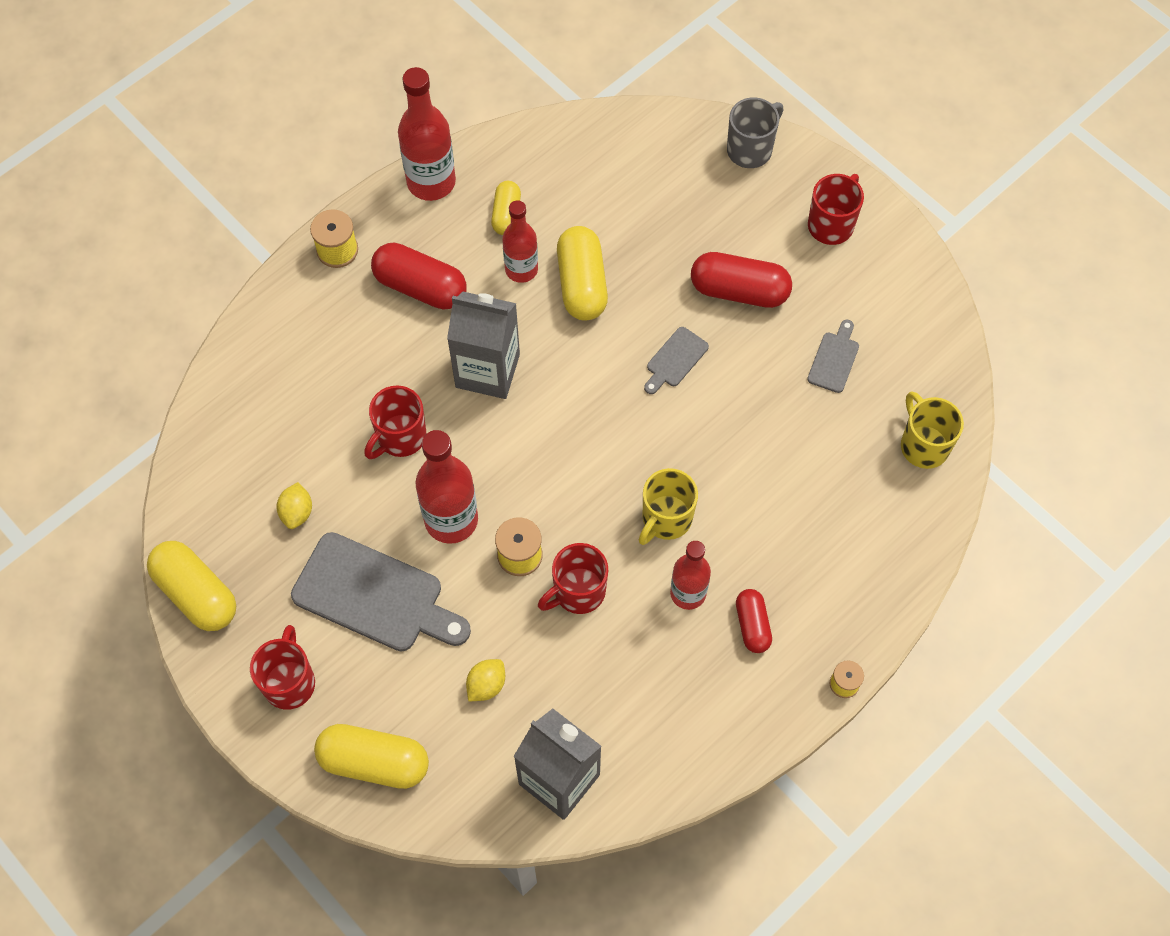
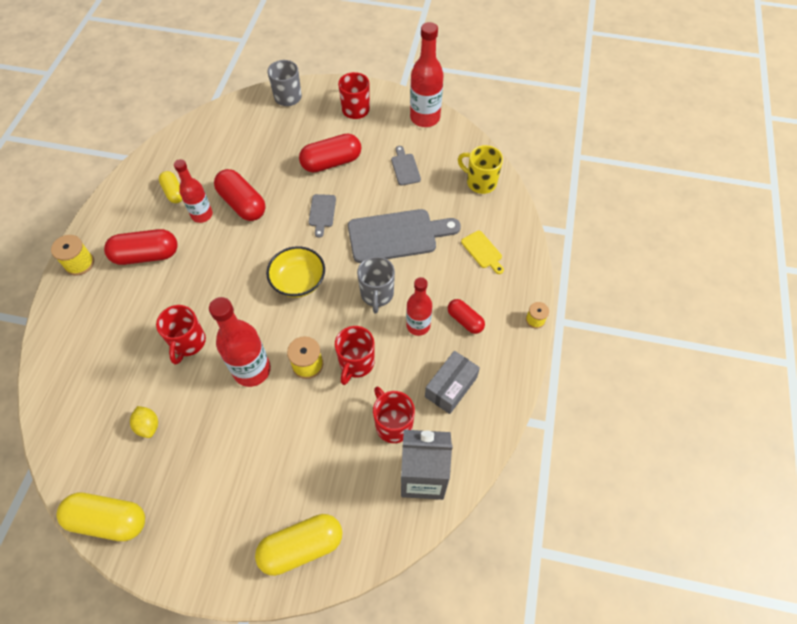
camera: 35 degrees left, 5 degrees down
(289, 682) = (211, 534): red mug -> red mug (393, 424)
(375, 595) = (233, 443): grey cutting board -> grey cutting board (397, 235)
(431, 182) = (116, 199): red bottle -> red bottle (425, 118)
(486, 685) = (340, 451): yellow lemon -> none
(487, 371) = (218, 277): grey carton -> none
(581, 284) = (242, 204): yellow capsule -> red capsule
(581, 439) = (298, 281): none -> yellow bowl
(666, 519) = (377, 294): yellow mug -> grey mug
(670, 697) = (451, 387): none -> grey box
(848, 547) = (483, 251): none -> yellow cutting board

